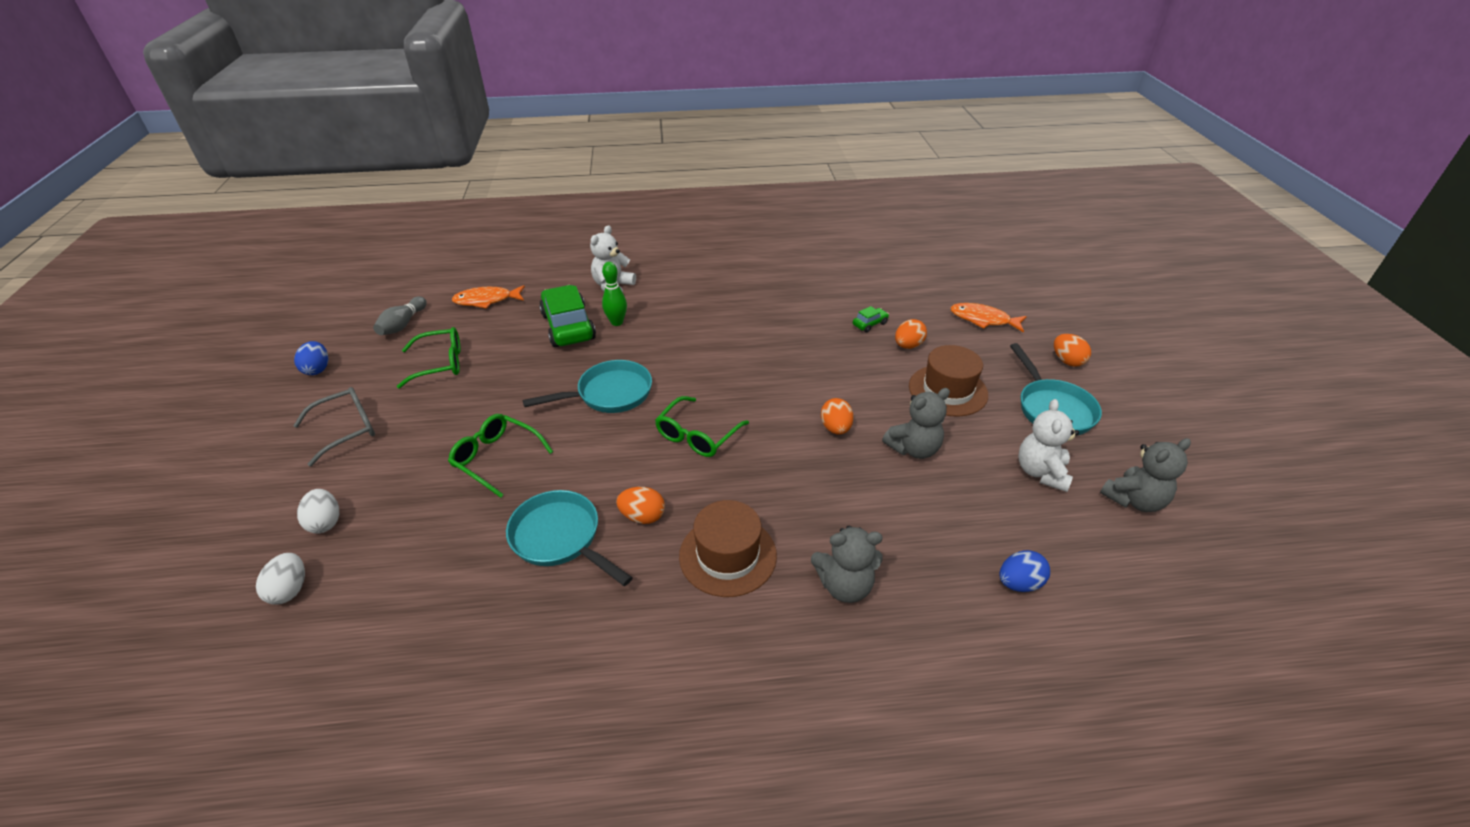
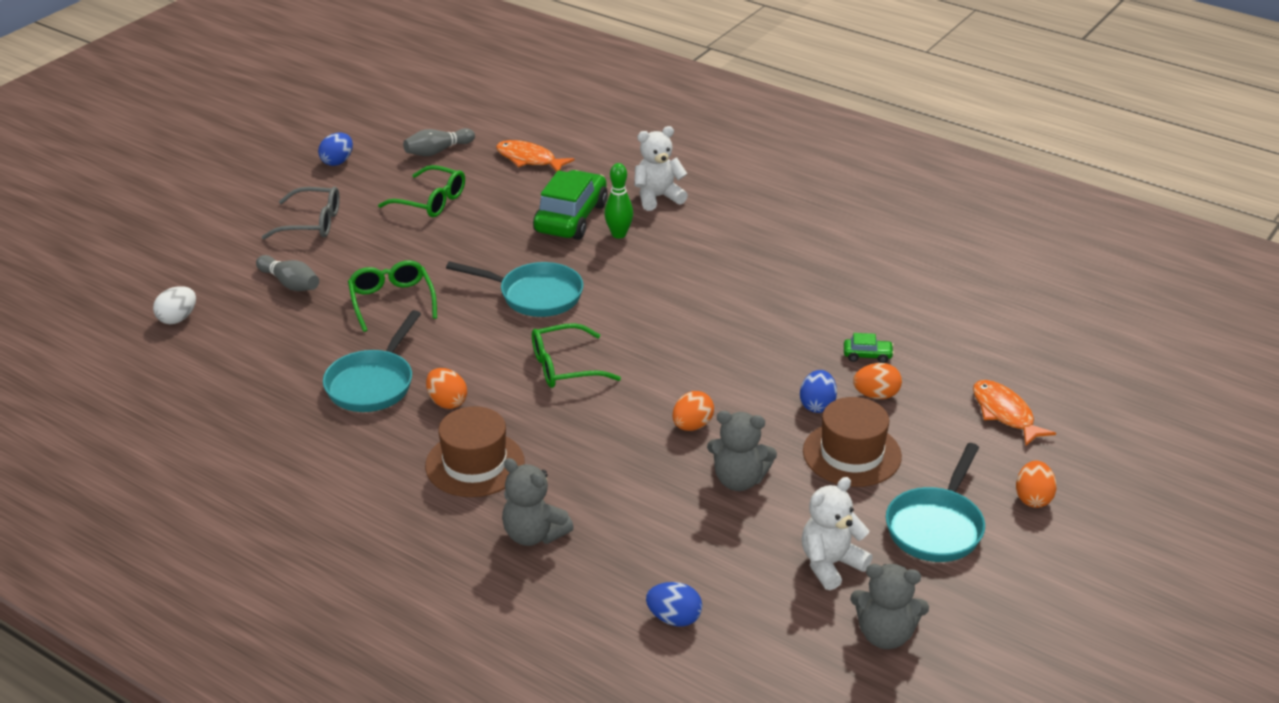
camera: 40 degrees right, 5 degrees down
(325, 522) = (236, 285): white egg -> none
(381, 492) = (290, 283): none -> grey bowling pin
(560, 538) = (373, 383): turquoise pan -> turquoise pan turned 150 degrees counterclockwise
(886, 370) = (817, 405): none -> blue egg

